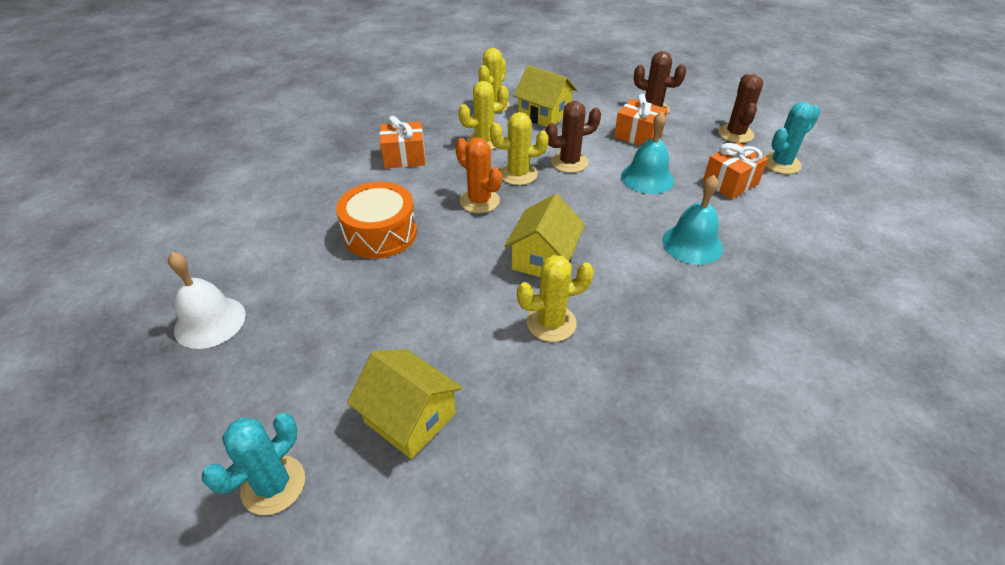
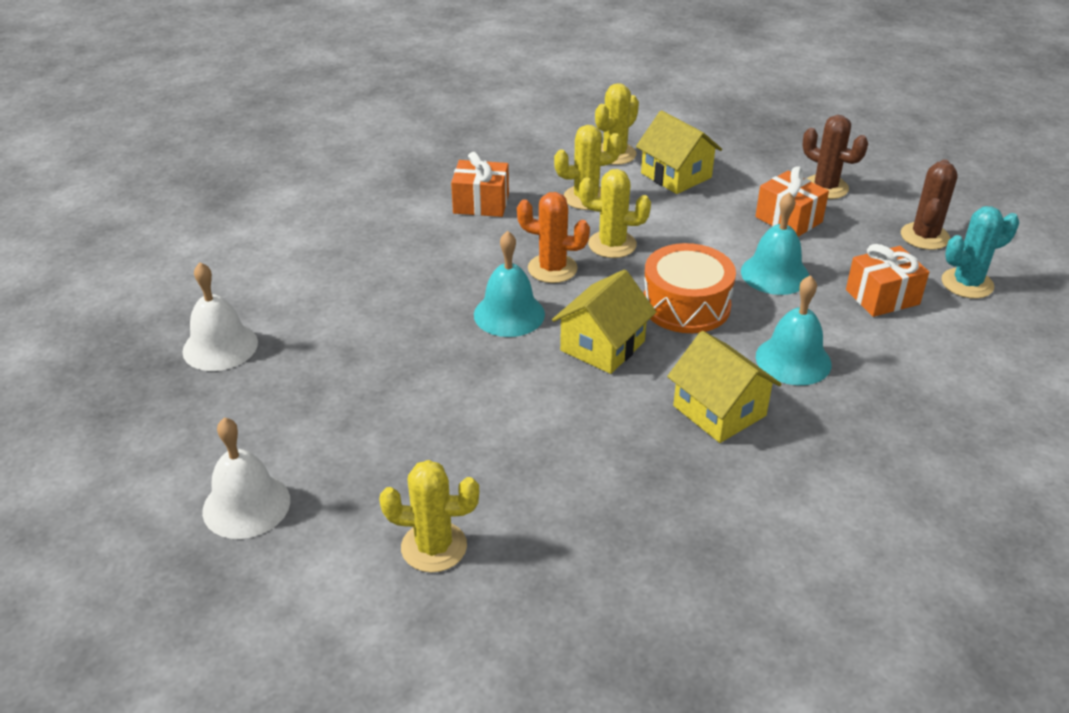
camera: 15 degrees right, 5 degrees down
(273, 485) = (246, 505): turquoise cactus -> white bell
(380, 233) = (424, 286): orange drum -> orange drum (686, 305)
(410, 417) = (396, 475): yellow house -> yellow house (719, 411)
(458, 245) = (509, 314): none -> turquoise bell
(479, 201) = (552, 269): orange cactus -> orange cactus turned 45 degrees counterclockwise
(551, 323) = (582, 414): yellow cactus -> yellow cactus (434, 547)
(569, 162) = (682, 240): brown cactus -> none

